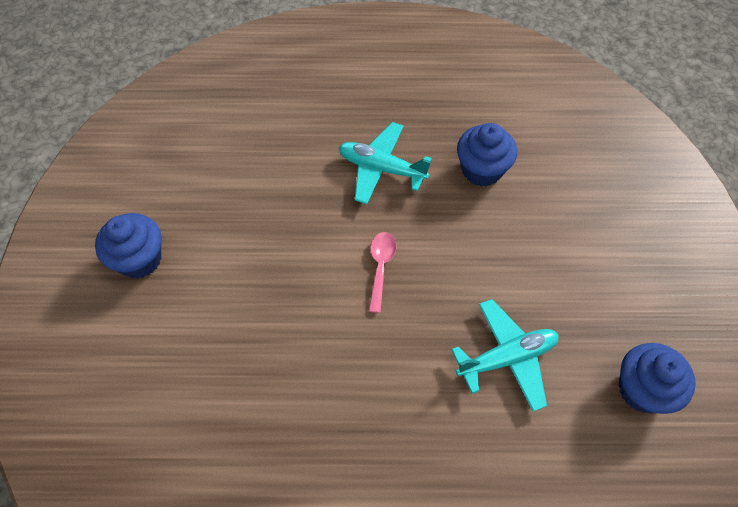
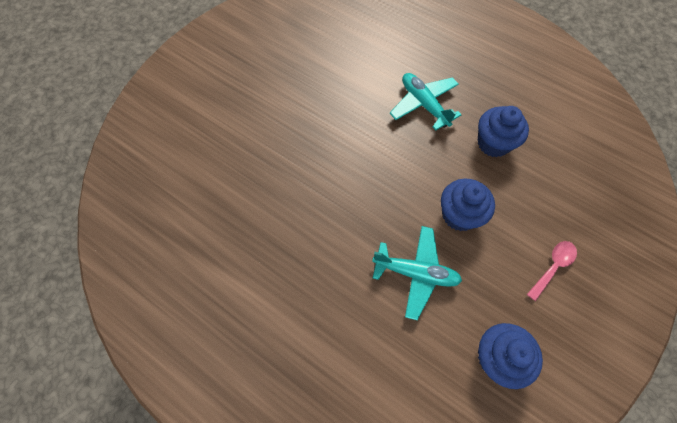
camera: 35 degrees right, 5 degrees up
(140, 259) = (239, 77): blue cupcake -> blue cupcake (459, 215)
(380, 267) = (376, 165): pink spoon -> pink spoon (552, 266)

